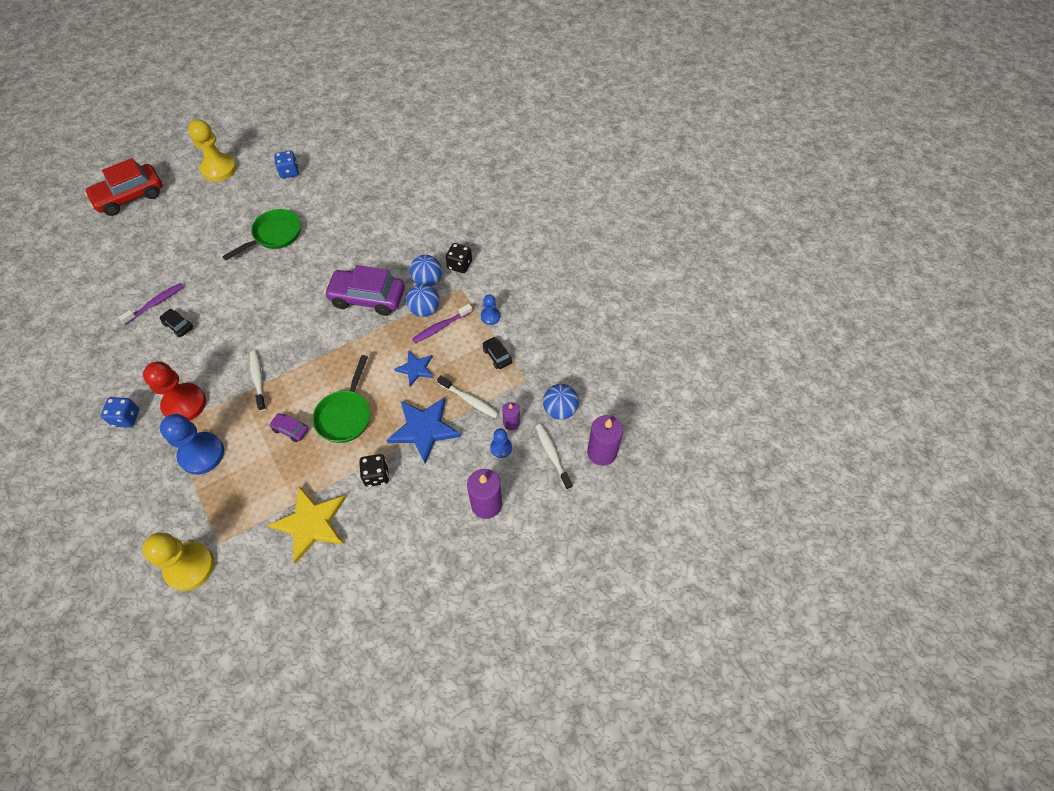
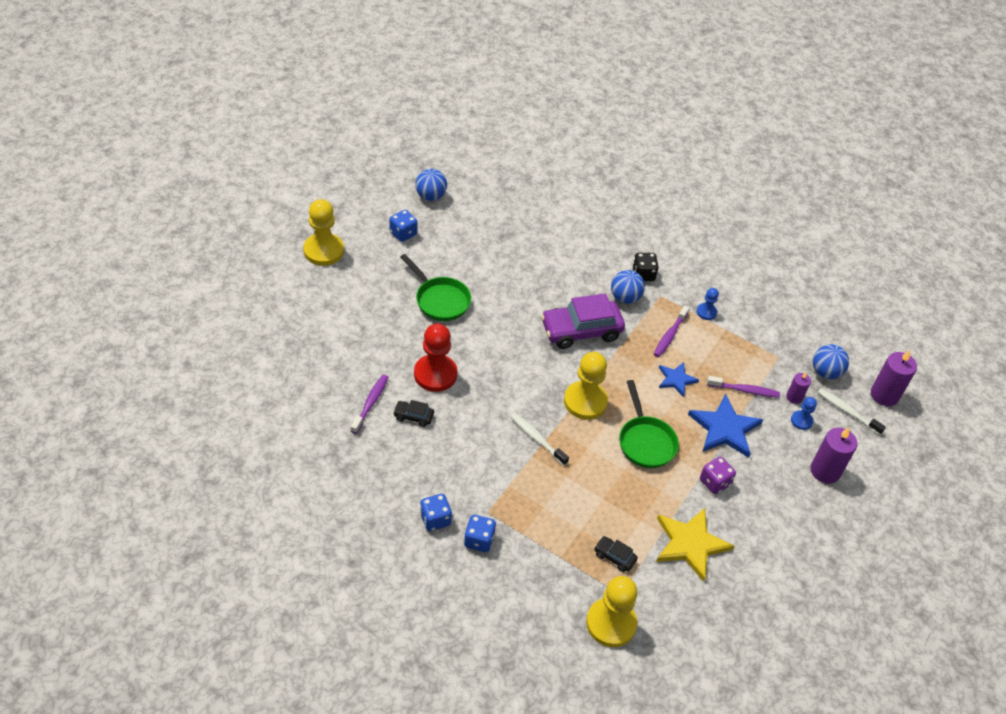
camera: 30 degrees left, 10 degrees down
(130, 196) = (247, 306): red car -> none
(145, 449) = (479, 540): none -> blue dice
(184, 404) = (483, 486): red pawn -> red pawn (435, 374)
(201, 454) = (539, 524): blue pawn -> none
(274, 235) = (440, 300): green pan -> green pan turned 120 degrees clockwise
(290, 429) = (605, 472): purple car -> none
(322, 361) = (585, 401): none -> yellow pawn
(376, 475) = (714, 482): black dice -> purple dice
(425, 310) = (643, 325): blue ball -> blue ball (430, 196)
(470, 400) = (744, 390): white toothbrush -> purple toothbrush
(497, 356) = (738, 344): black car -> black car (614, 557)

